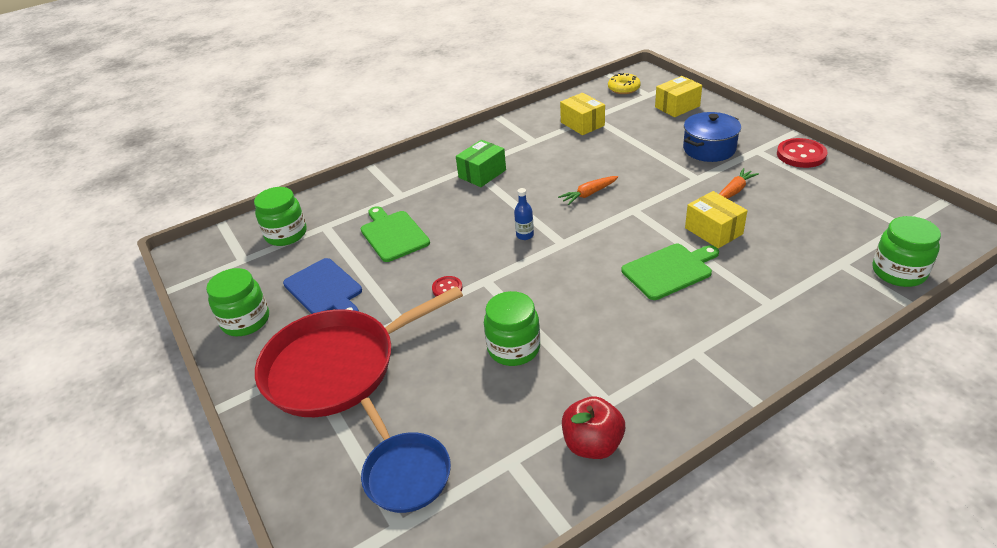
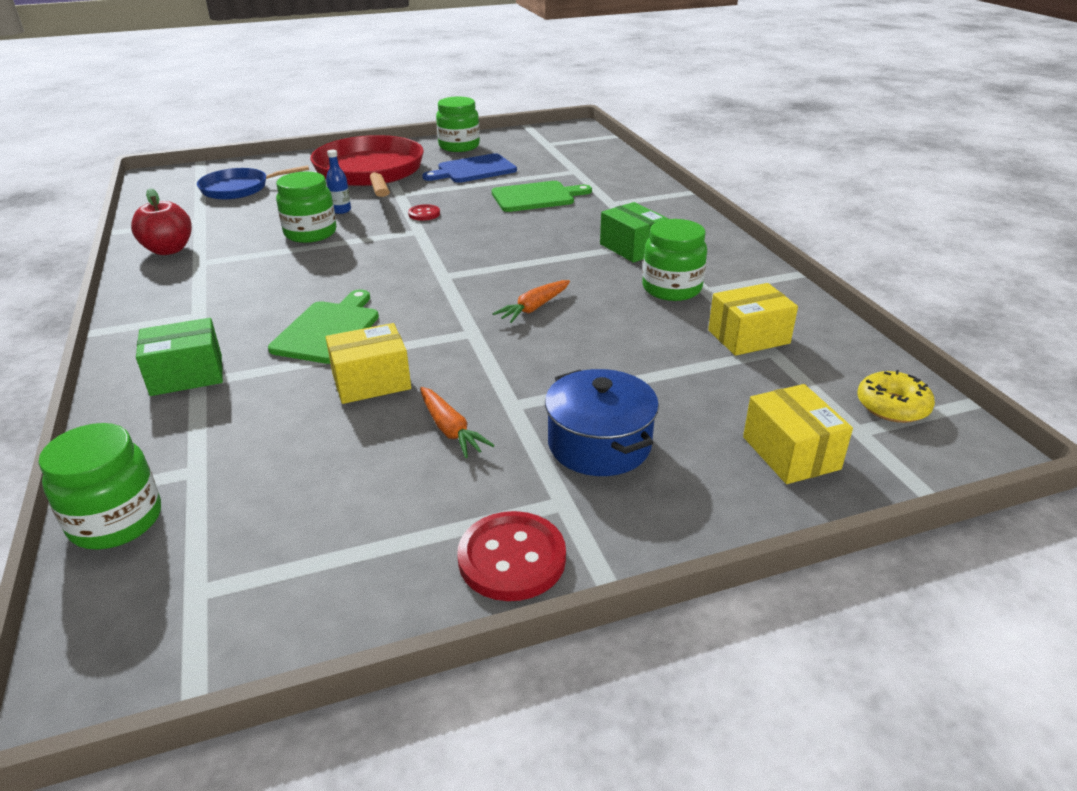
camera: 100 degrees right, 5 degrees down
(286, 234) = (574, 157): green jar -> green jar (671, 288)
(525, 235) = (477, 257): blue bottle -> blue bottle (341, 210)
(589, 194) = (534, 308): orange carrot -> orange carrot turned 120 degrees counterclockwise
(669, 270) = (328, 330): green cutting board -> green cutting board turned 150 degrees counterclockwise
(768, 314) = (187, 375): none -> green box

